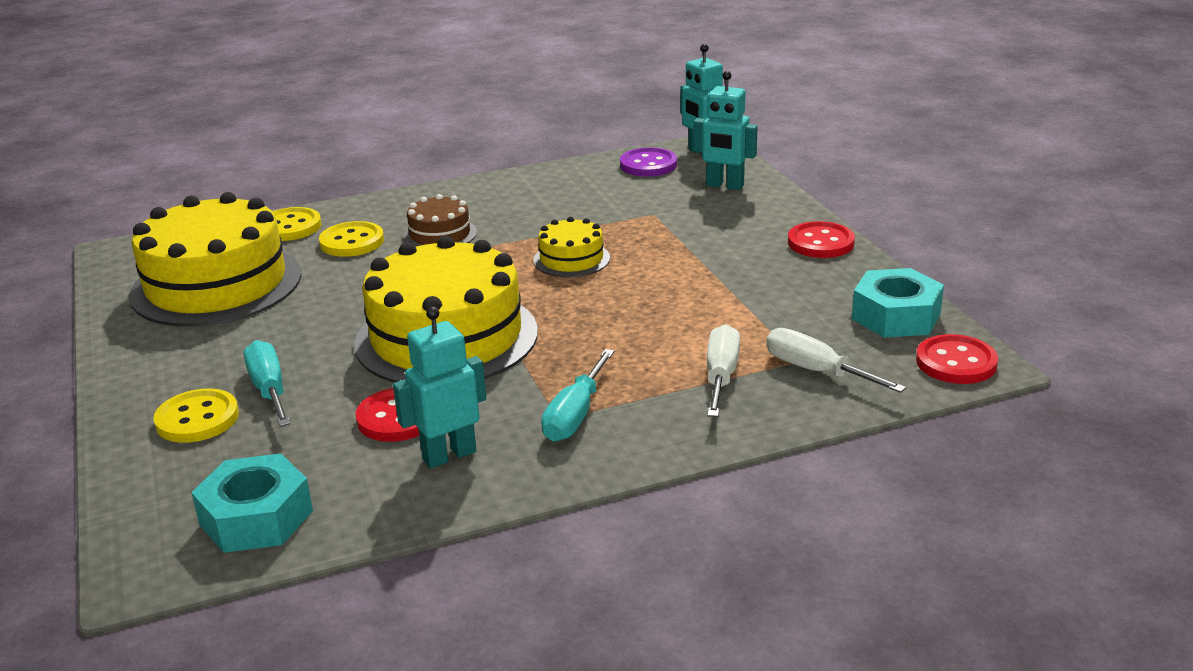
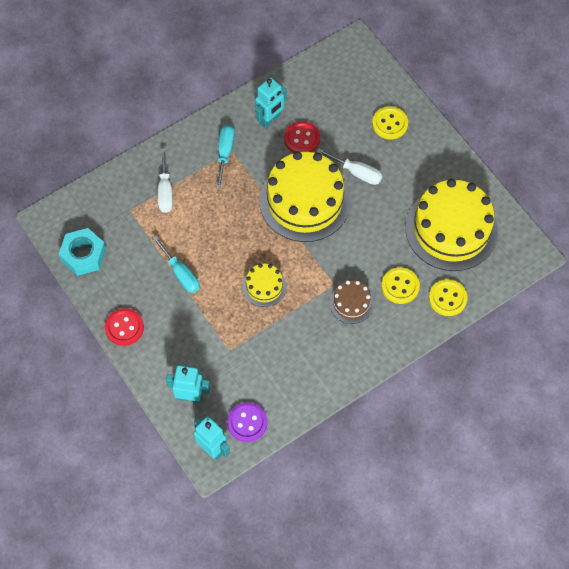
camera: 165 degrees right, 35 degrees up
(256, 517) = (330, 74): turquoise nut -> none
(269, 390) = (369, 148): turquoise screwdriver -> turquoise screwdriver (180, 273)
(816, 371) = (121, 202): white screwdriver -> white screwdriver (356, 172)
(956, 362) = (57, 219): red button -> none

